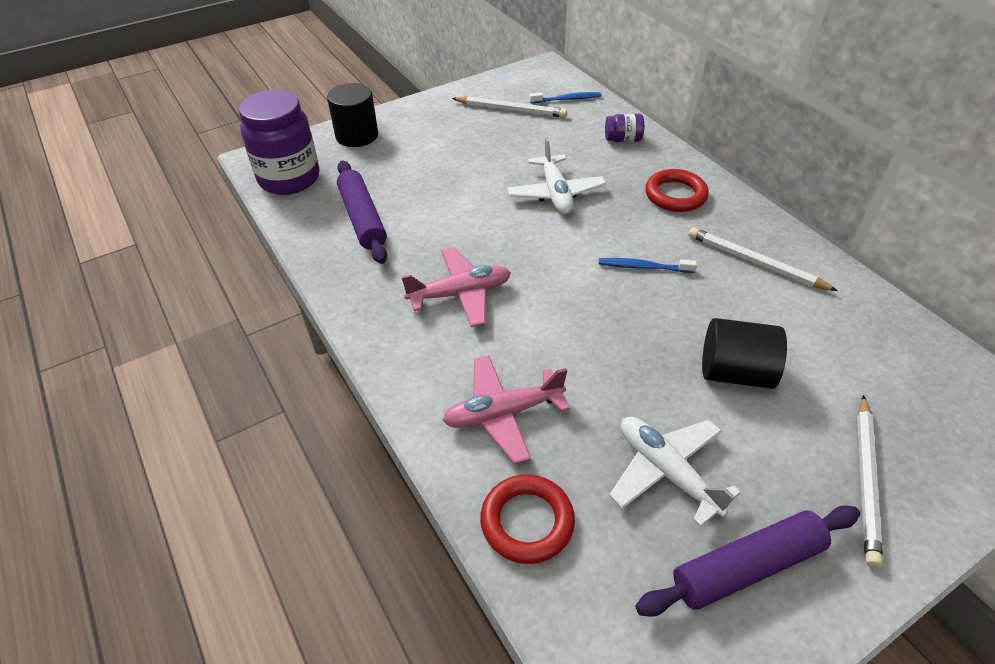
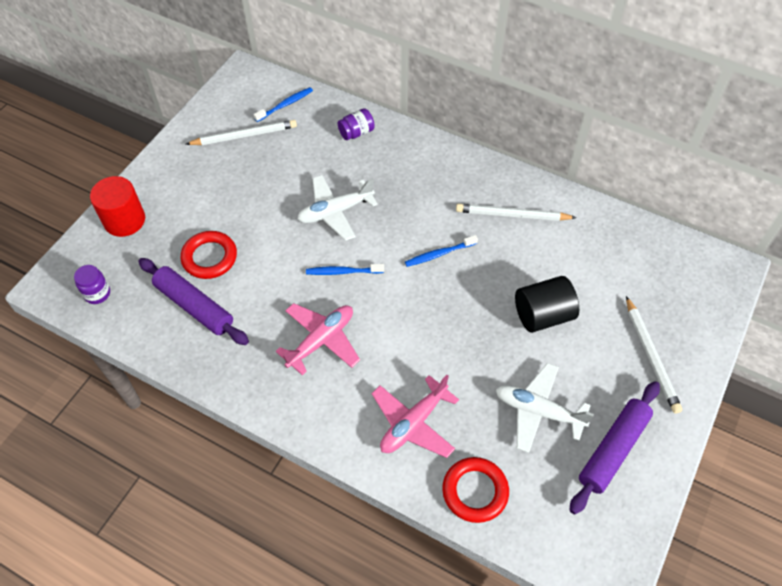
camera: 30 degrees left, 10 degrees up
(289, 179) = (97, 294): purple jar -> purple jar, size x0.45
(357, 135) = (124, 220): black cylinder -> red cylinder
(526, 244) = (343, 272): none -> blue toothbrush
(555, 193) = (335, 212): white plane -> white plane turned 105 degrees clockwise
(675, 195) = (426, 174): red ring -> red ring (209, 257)

